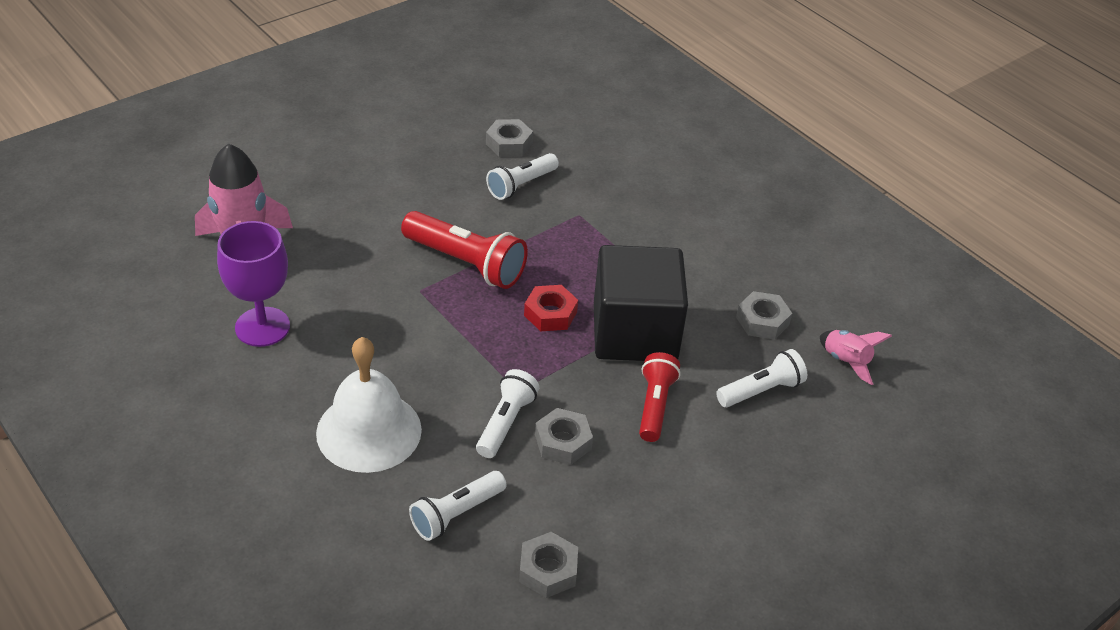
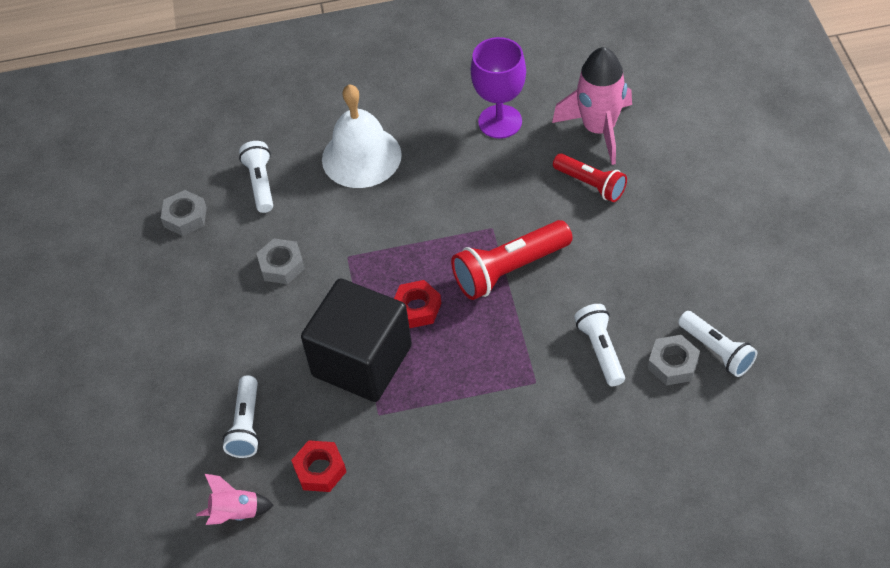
camera: 125 degrees right, 10 degrees up
(505, 422) = (321, 237): white flashlight -> white flashlight (716, 350)
(654, 405) = (278, 340): red flashlight -> red flashlight (591, 184)
(762, 321) = (320, 470): grey nut -> red nut

